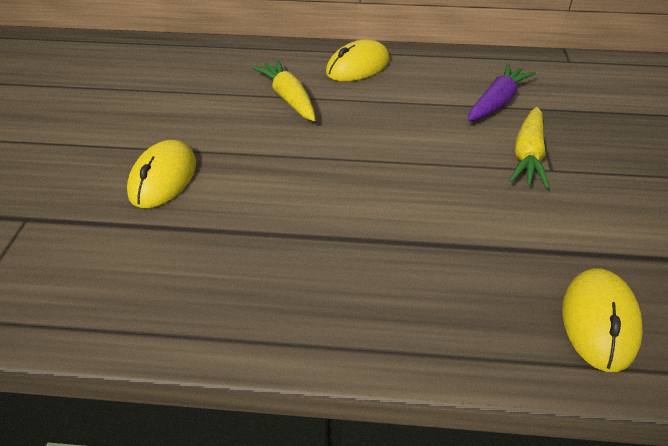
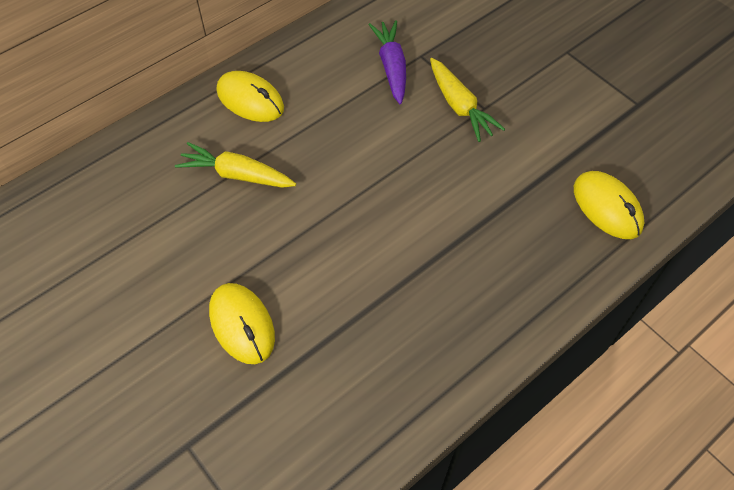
camera: 45 degrees left, 15 degrees up
(358, 67) = (250, 100): yellow mouse -> yellow mouse turned 60 degrees counterclockwise

